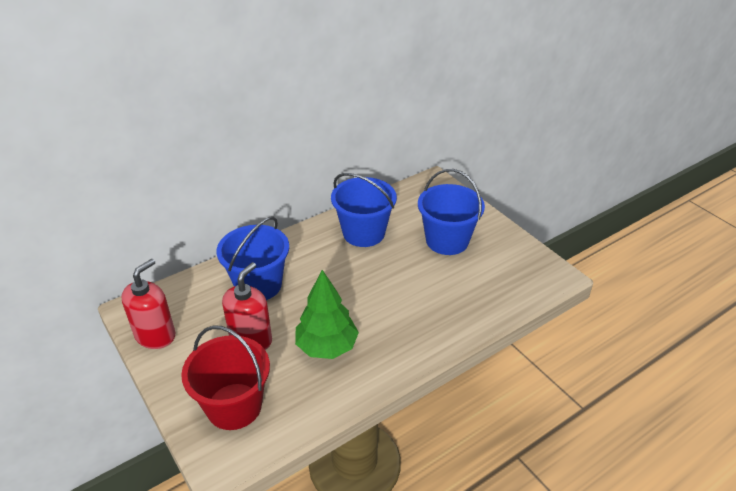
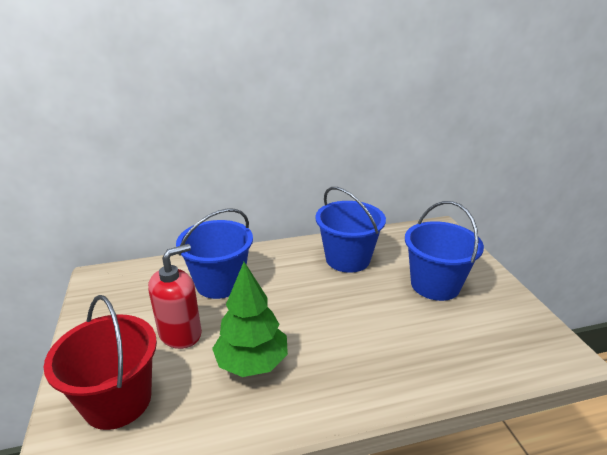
camera: 20 degrees right, 10 degrees down
(155, 335) = (98, 305): red soap dispenser -> none

